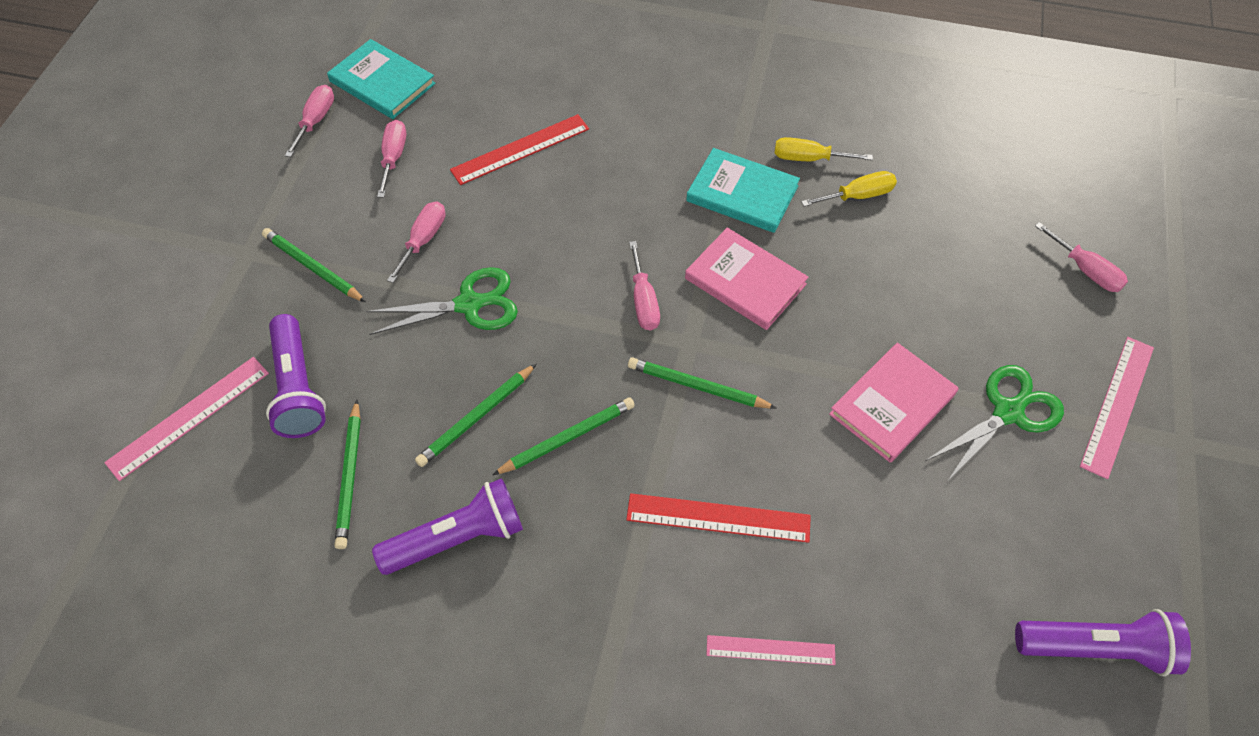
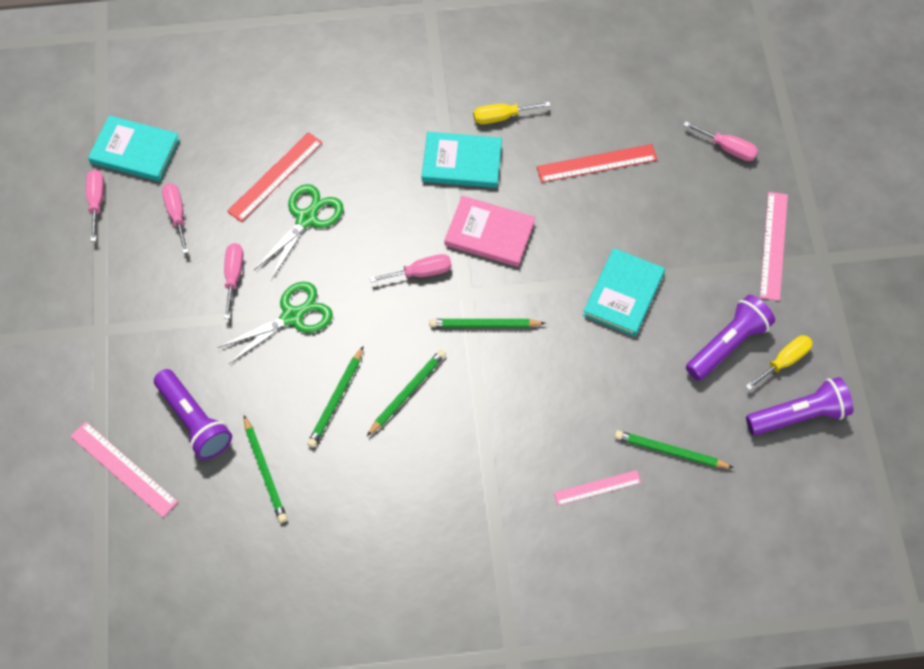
camera: 20 degrees left, 5 degrees up
(189, 417) = (123, 469): pink ruler -> pink ruler turned 75 degrees counterclockwise
(313, 267) = (158, 325): green pencil -> green pencil (670, 451)
(457, 538) = (361, 487): purple flashlight -> purple flashlight (728, 344)
(643, 301) = (421, 272): pink screwdriver -> pink screwdriver turned 75 degrees counterclockwise
(718, 517) = (532, 413): red ruler -> red ruler (596, 163)
(858, 196) = (548, 137): yellow screwdriver -> yellow screwdriver (784, 361)
(892, 404) = (623, 294): pink book -> turquoise book
(1008, 412) = (703, 274): green scissors -> green scissors (306, 219)

